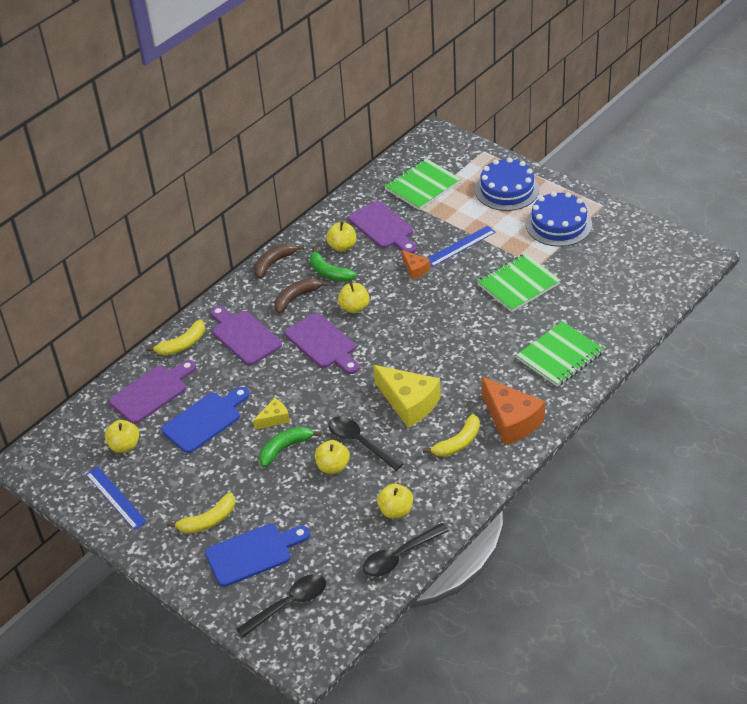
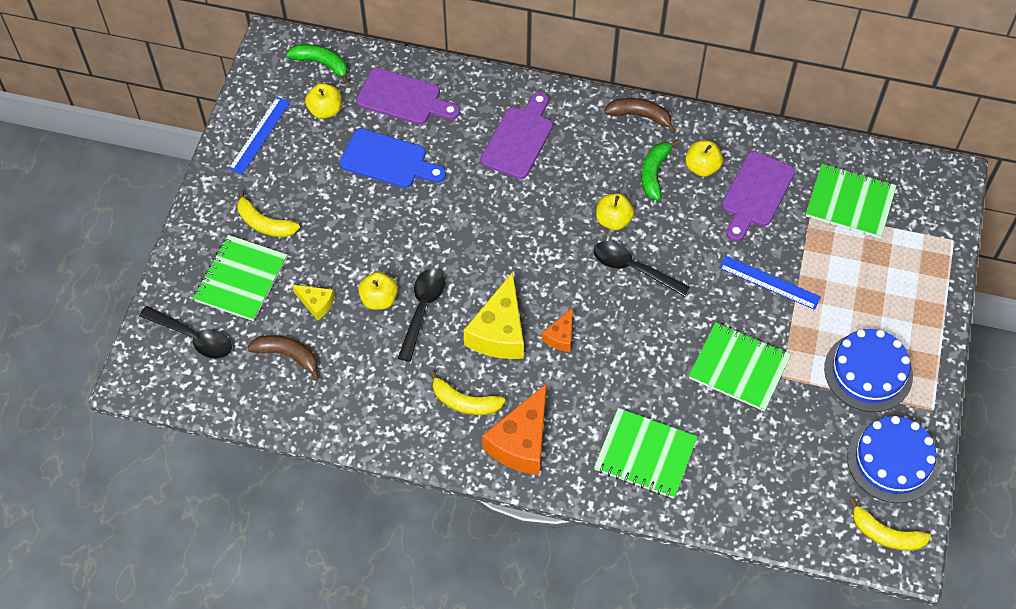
camera: 60 degrees right, 15 degrees up
(182, 344) = (479, 92): yellow banana -> yellow banana (885, 534)
(253, 553) = (241, 279): blue cutting board -> green notebook
(274, 419) = (418, 218): yellow cheese -> yellow cheese (316, 304)
(285, 448) = (384, 246): green banana -> green banana (321, 64)
(296, 298) = (599, 160): brown banana -> brown banana (288, 356)
(323, 343) = (545, 215): purple cutting board -> none
(396, 511) = (346, 381): yellow apple -> none
(399, 556) = (290, 409): black spoon -> black spoon (633, 268)
(415, 269) = (705, 253): orange cheese -> orange cheese (560, 336)
(507, 190) = (897, 292): blue cake -> blue cake (892, 460)

